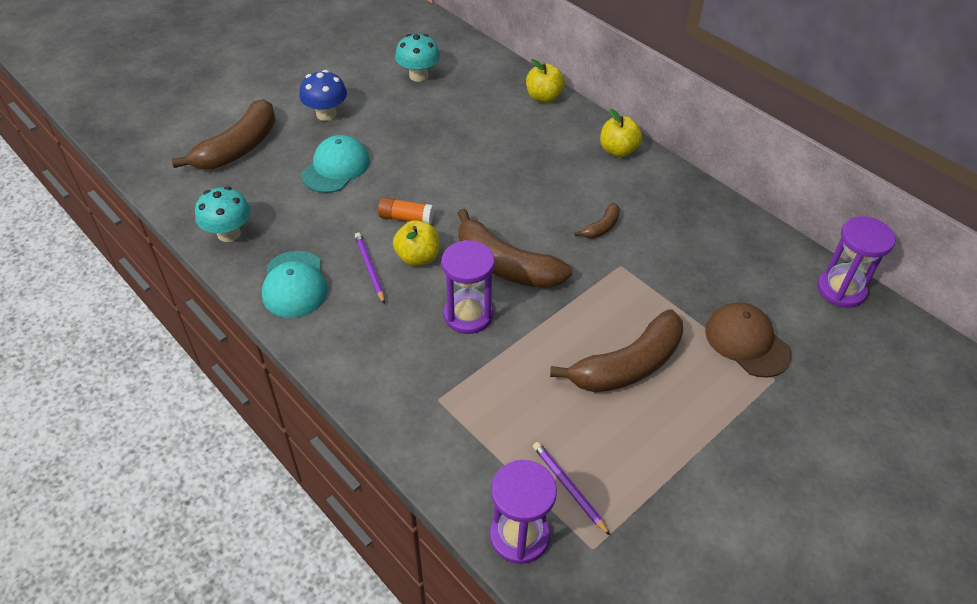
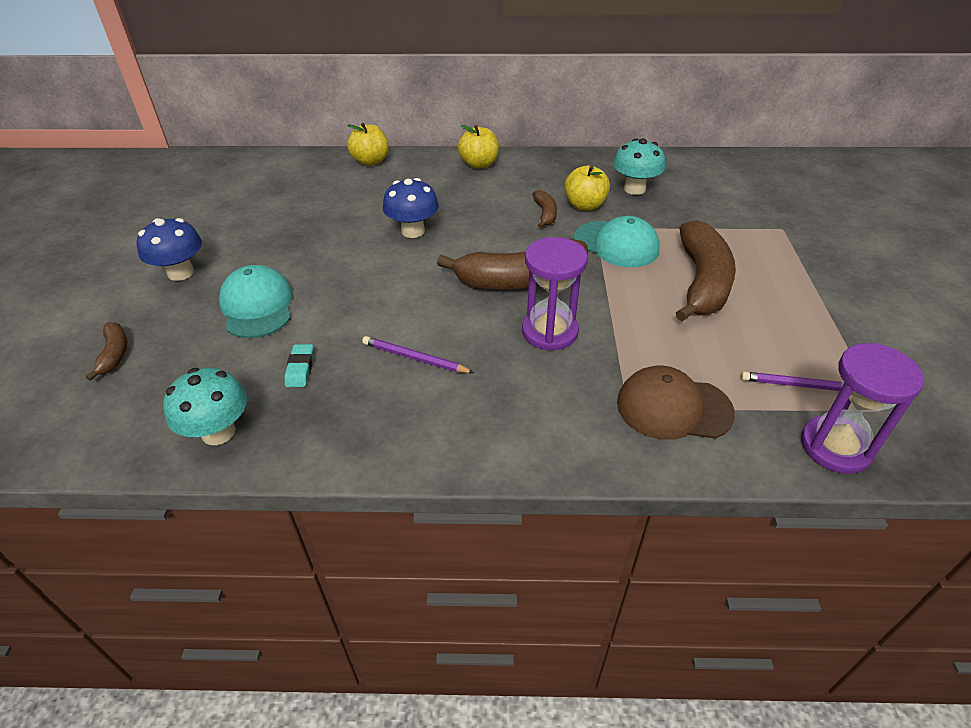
camera: 45 degrees left, 5 degrees down
(238, 148) = (114, 354): brown banana -> brown banana, size x0.46
(294, 284) = (362, 422): turquoise cap -> turquoise cap (616, 244)
(307, 227) = (300, 368): none -> turquoise eraser
(406, 218) = (387, 301): orange glue stick -> none
(418, 76) = (235, 199): turquoise mushroom -> turquoise mushroom (634, 189)
(418, 257) = (443, 321): yellow apple -> yellow apple (585, 205)
(491, 177) = (413, 231): none -> blue mushroom
(747, 342) = (735, 220): brown cap -> brown cap (673, 407)
(841, 290) = (729, 162): purple hourglass -> none

